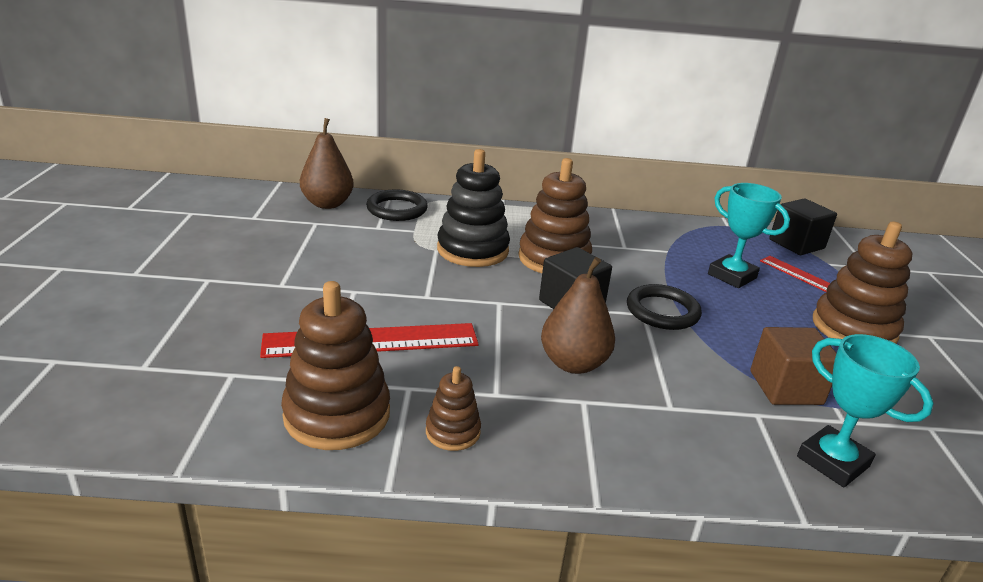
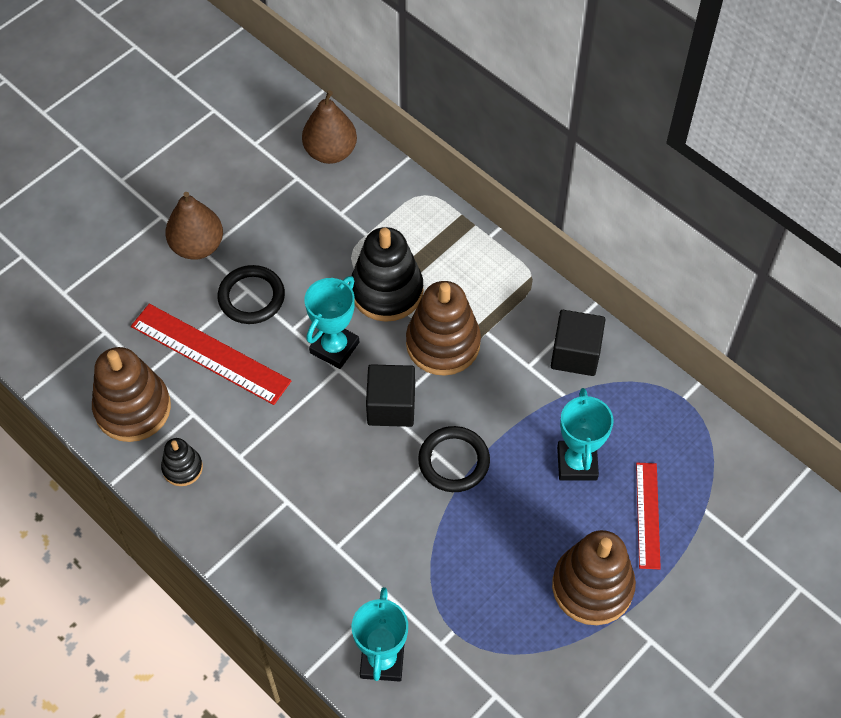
camera: 45 degrees right, 30 degrees up
(397, 209) = (382, 192): black ring -> black ring (251, 297)
(453, 432) = (182, 468): brown stacking toy -> black stacking toy
(478, 292) = (334, 348): none -> turquoise trophy
(573, 363) = (319, 465): brown pear -> brown pear (197, 246)
(785, 388) = (441, 591): brown cube -> none
(796, 244) = (715, 466): black cube -> black cube (575, 354)

